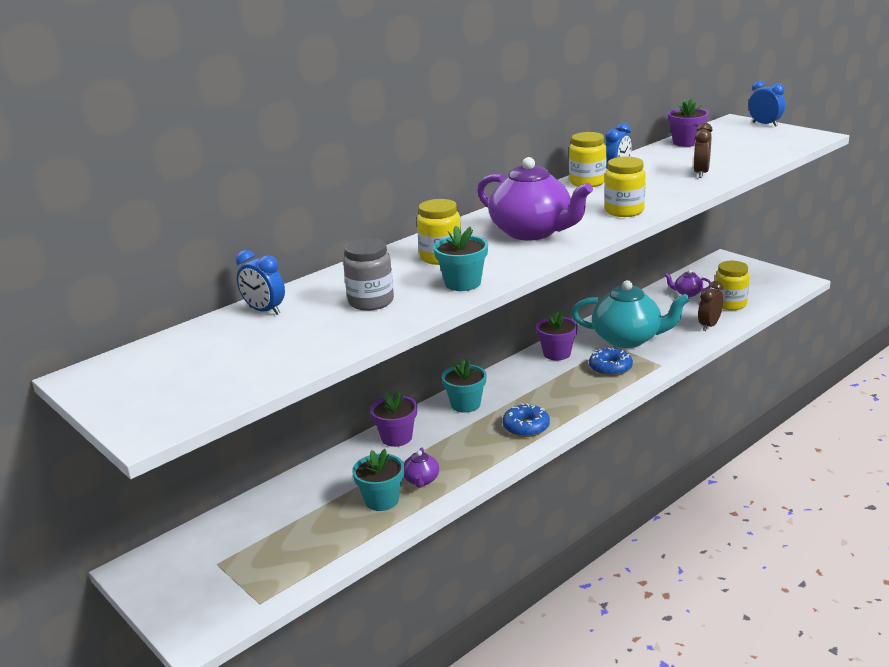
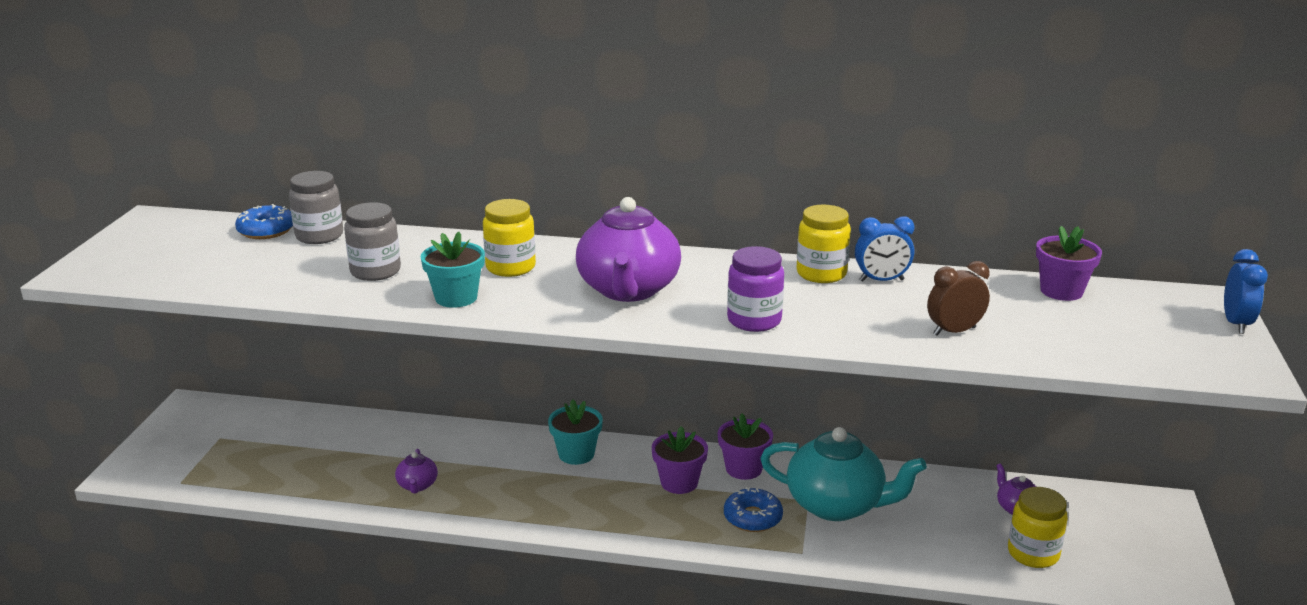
camera: 50 degrees right, 0 degrees up
(264, 311) = (319, 236): blue clock -> grey jar
(381, 500) = (368, 477): turquoise flower pot -> none
(396, 437) = (478, 440): purple flower pot -> purple flower pot (679, 482)
(421, 480) = (417, 485): purple teapot -> purple teapot turned 60 degrees counterclockwise
(526, 427) = (569, 508): blue donut -> blue donut (266, 230)
(624, 211) = (754, 320): yellow jar -> purple jar
(628, 339) = (837, 505): turquoise teapot -> turquoise teapot turned 45 degrees counterclockwise
(709, 325) = (949, 556): brown clock -> none

